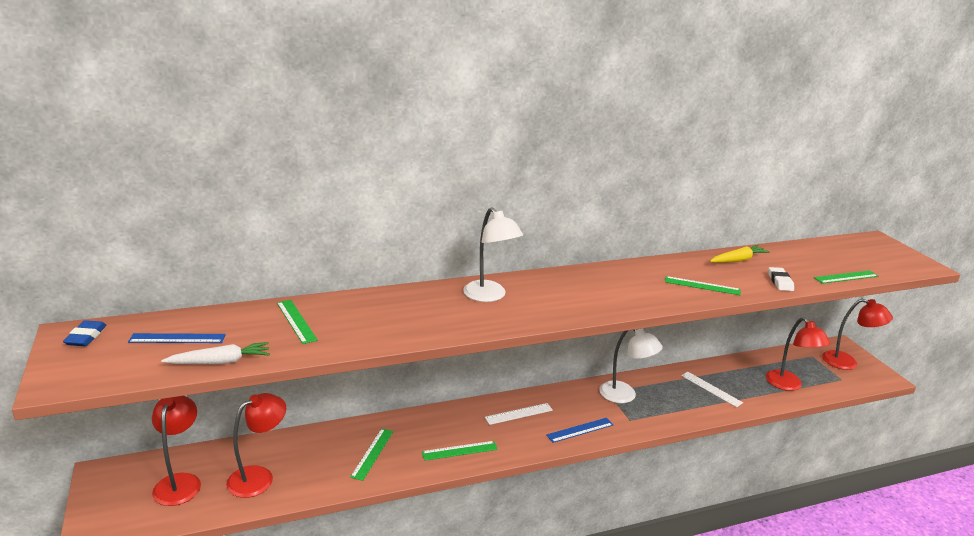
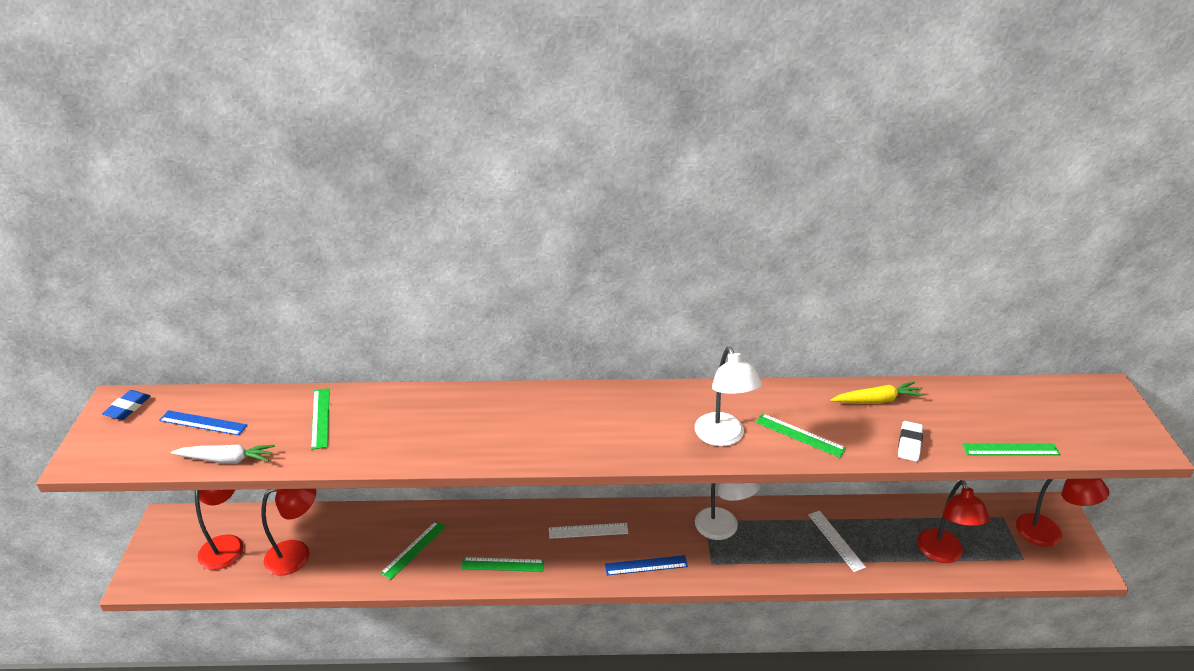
camera: 20 degrees right, 10 degrees up
(489, 296) = (535, 413): white lamp -> white lamp (723, 437)

